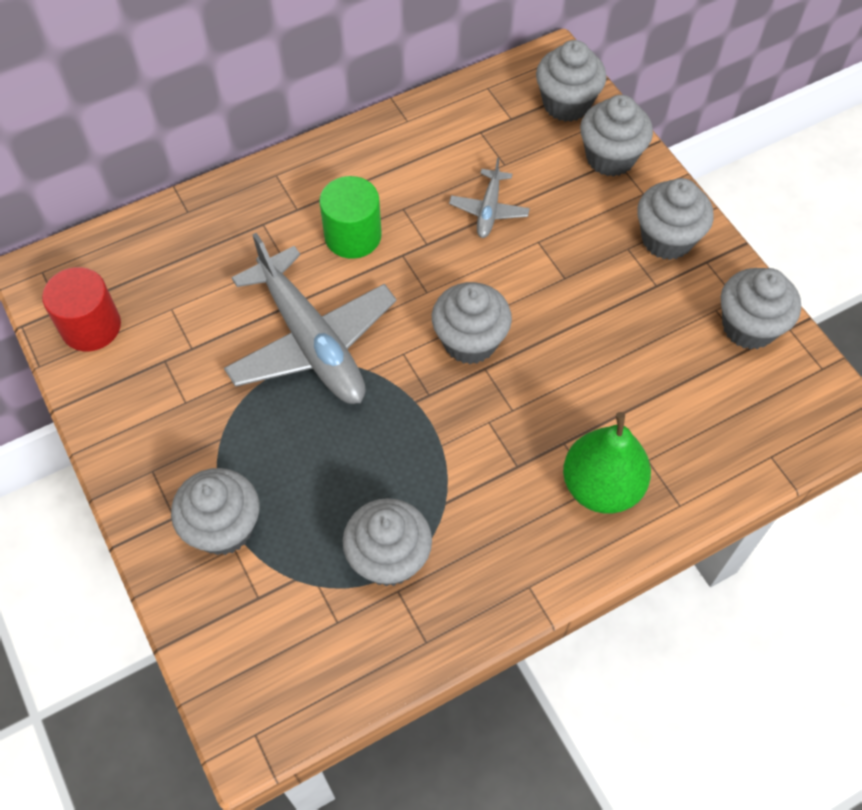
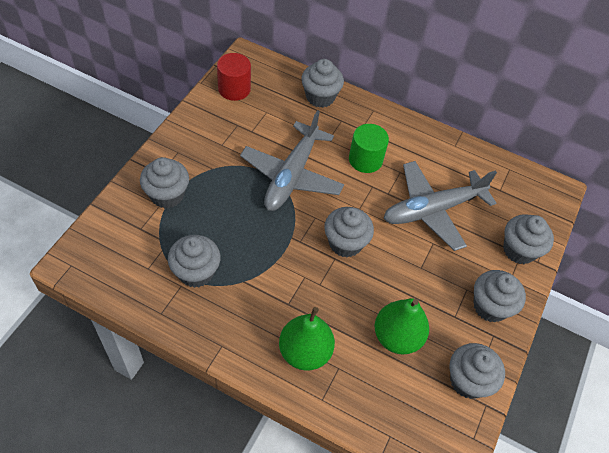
camera: 50 degrees right, 5 degrees down
(489, 210) = (432, 210): grey plane -> grey plane, size x2.14
(566, 104) = (534, 211): grey cupcake -> grey cupcake (320, 97)
(645, 366) = (397, 337): none -> green pear

